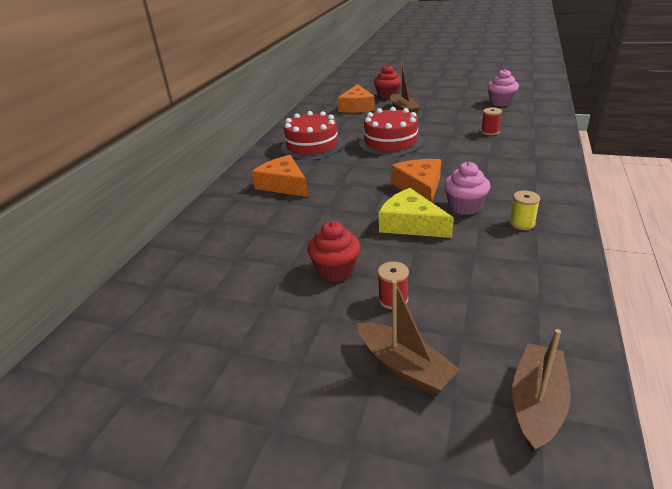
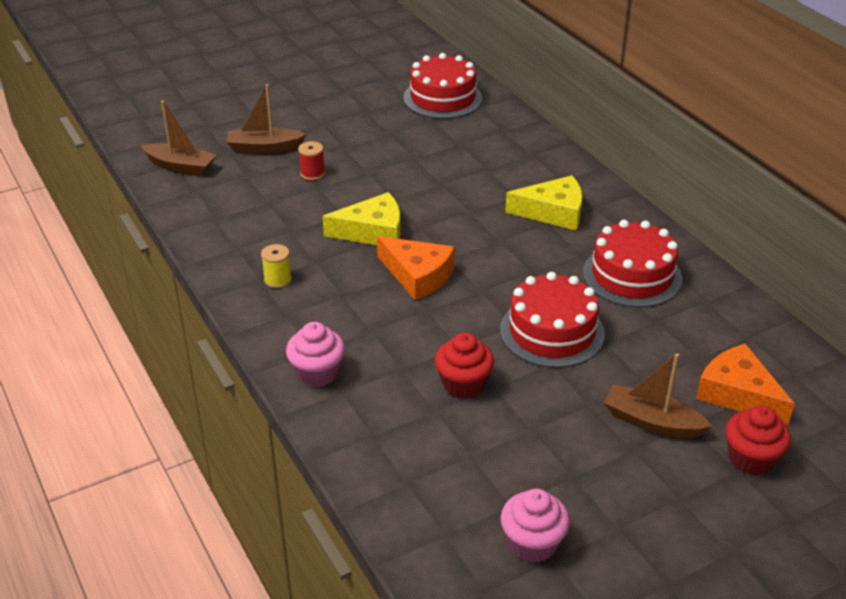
camera: 130 degrees right, 5 degrees up
(152, 317) = (442, 98): none -> red cake
(283, 185) = (553, 212): orange cheese -> yellow cheese
(335, 270) = (377, 171): red cupcake -> red cupcake (463, 384)
(464, 207) = (347, 273): pink cupcake -> pink cupcake (317, 373)
(490, 132) = (454, 427): red spool -> none
(537, 404) = (180, 166): brown boat -> brown boat turned 45 degrees counterclockwise

